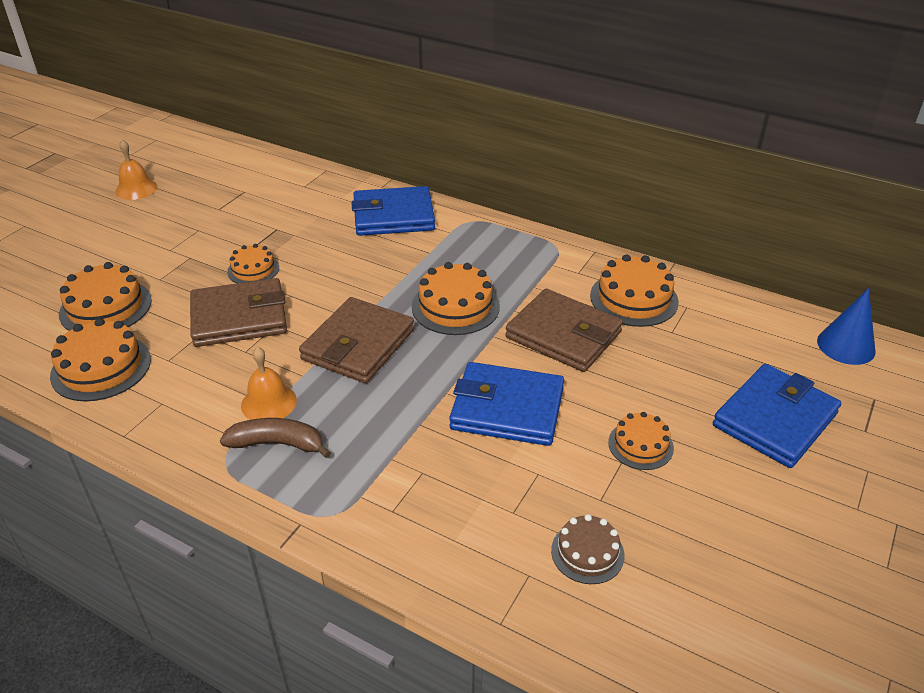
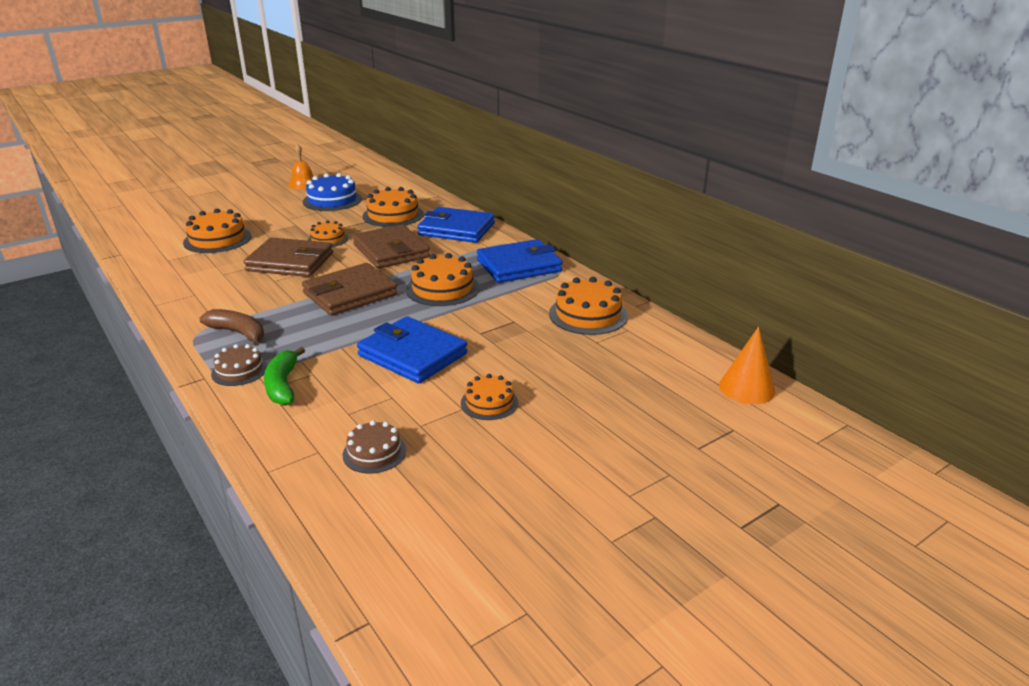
camera: 25 degrees right, 10 degrees down
(101, 367) = (181, 268): orange cake -> orange cake (393, 215)
(200, 207) = (332, 200): none -> blue cake
(269, 403) = (257, 310): orange bell -> none
(333, 498) = (239, 370): none -> brown cake
(404, 500) = (283, 385): none -> green banana
(563, 335) = (505, 323): brown wallet -> brown wallet (391, 251)
(775, 420) = (622, 418): blue wallet -> blue wallet (519, 266)
(846, 346) = (747, 388): blue cone -> orange cone

